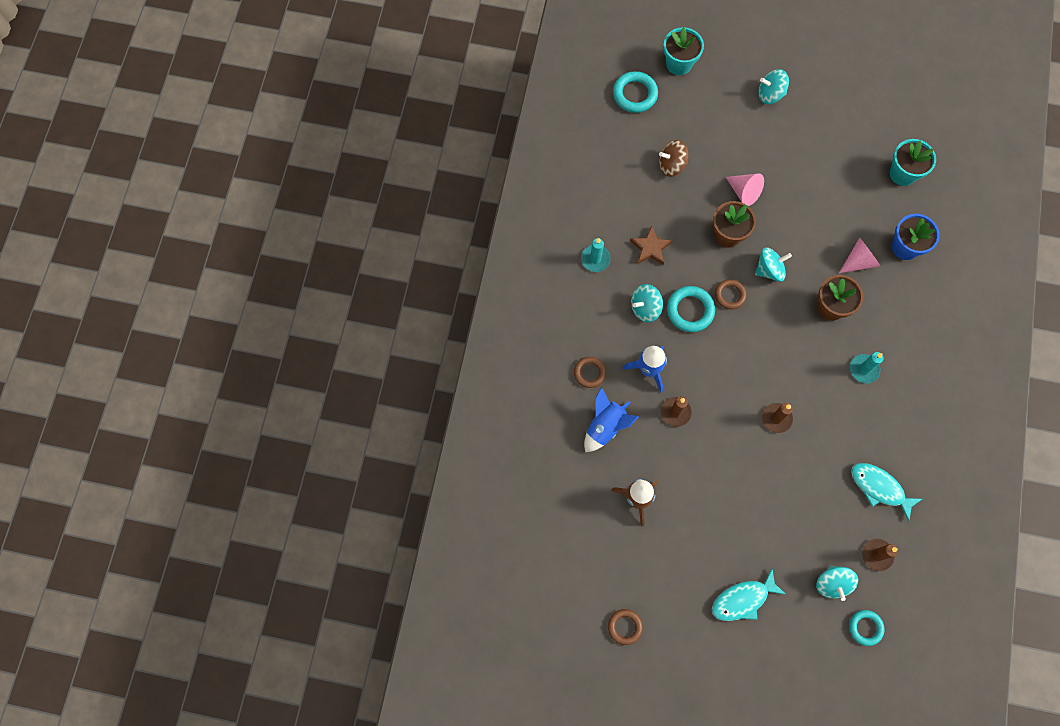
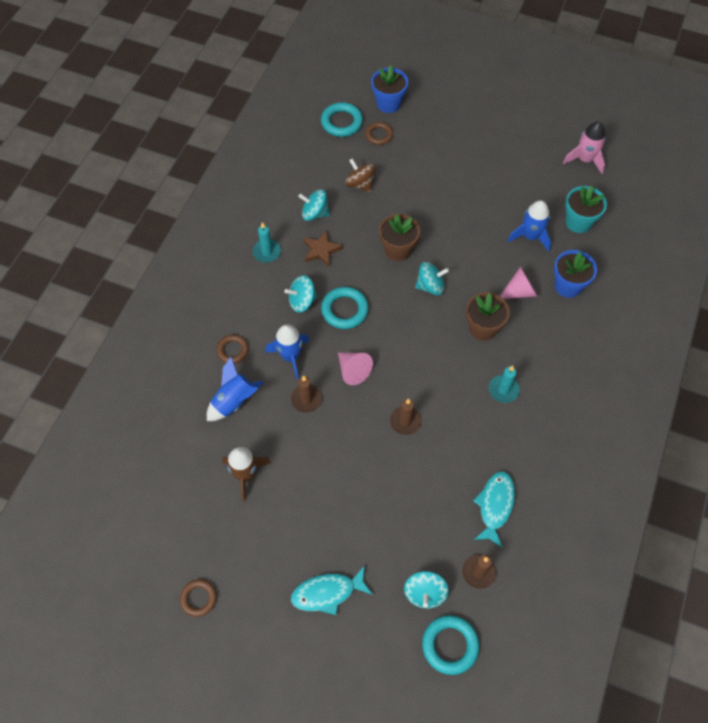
camera: 10 degrees right, 10 degrees down
(671, 165) = (360, 184): brown spinning top -> brown spinning top turned 45 degrees clockwise
(679, 64) = (388, 104): turquoise flower pot -> blue flower pot
(730, 295) = (386, 302): brown ring -> brown ring (379, 135)
(744, 192) = (422, 216): pink cone -> pink cone (353, 370)
(770, 94) = (466, 139): turquoise spinning top -> turquoise spinning top (314, 213)
(858, 197) = (530, 236): none -> blue rocket
(865, 628) = (450, 645): turquoise ring -> turquoise ring, size x1.51
(879, 488) = (495, 505): turquoise fish -> turquoise fish turned 60 degrees clockwise
(896, 99) = (585, 160): none -> pink rocket

